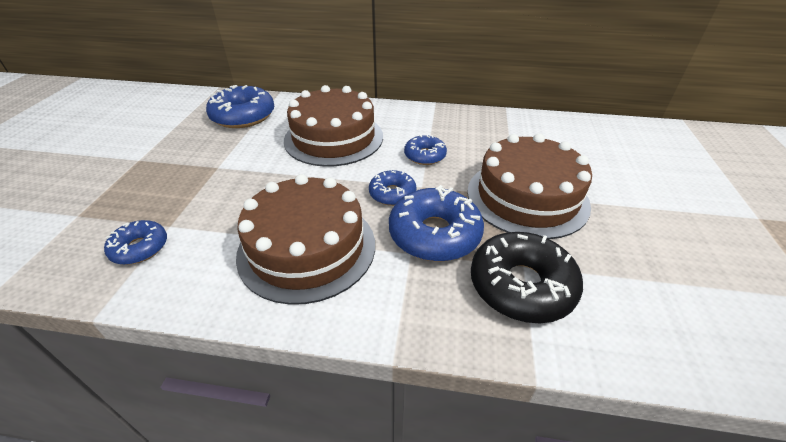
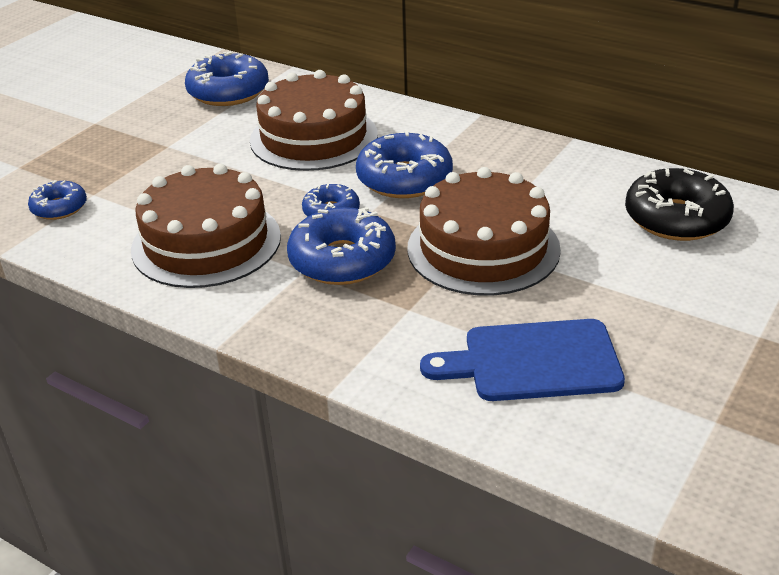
camera: 25 degrees right, 5 degrees down
(425, 156) = (404, 179): blue donut -> blue donut, size x1.75
(521, 285) = (388, 324): black donut -> black donut (676, 218)
(656, 286) = (533, 361): none -> blue cutting board

